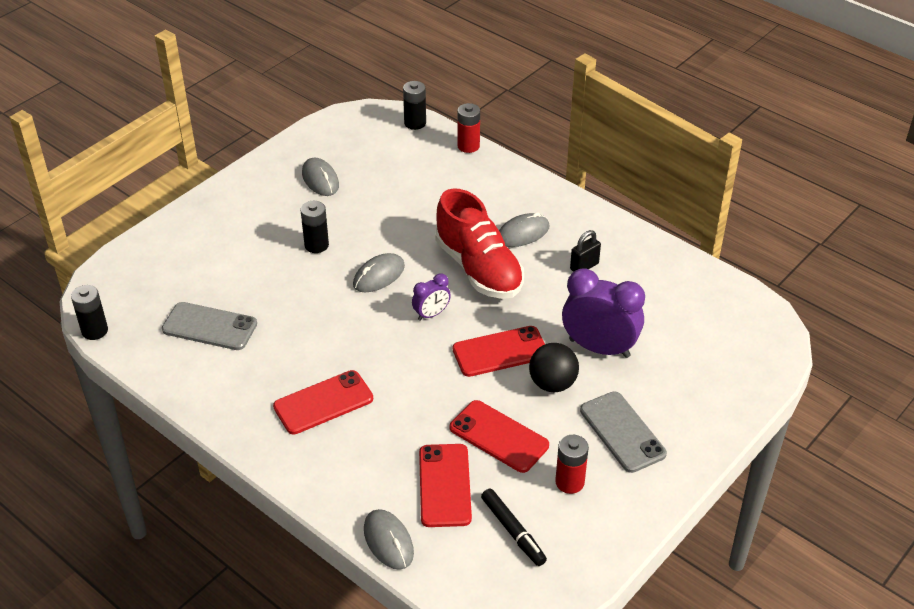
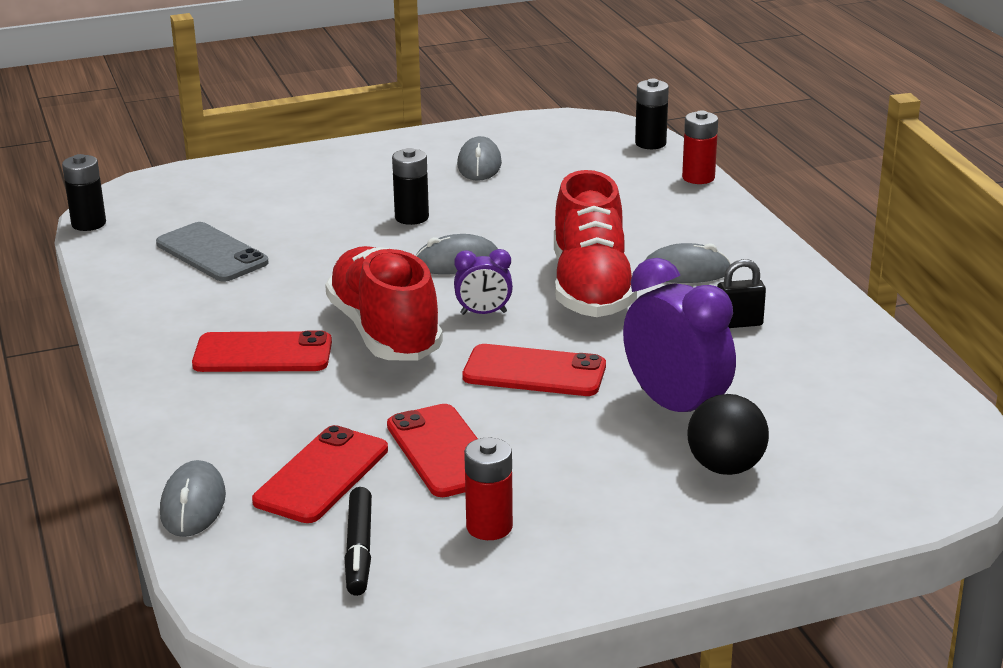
camera: 30 degrees right, 15 degrees down
(384, 354) = (384, 332): none -> red shoe
(552, 384) = (572, 423): black ball -> black ball (725, 467)
(622, 432) = (619, 500): grey phone -> none

